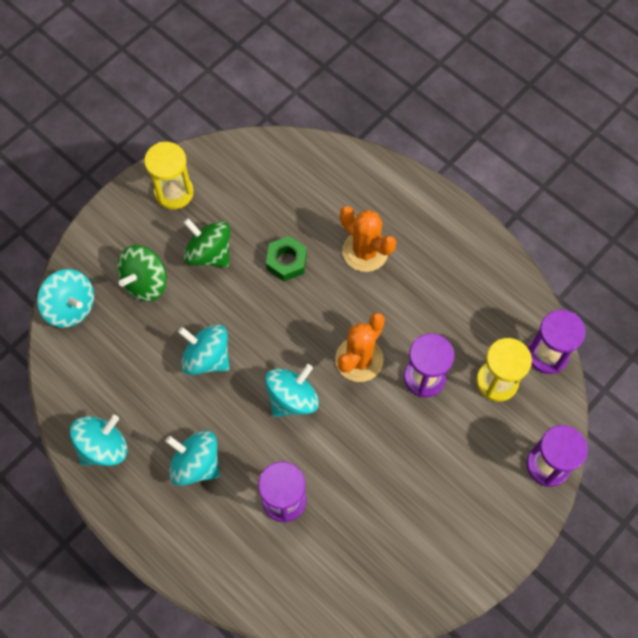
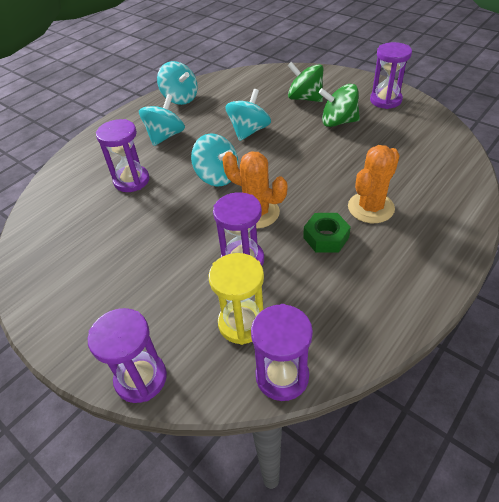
camera: 90 degrees right, 20 degrees down
(71, 307) = (279, 74): turquoise spinning top -> none
(174, 192) = (385, 100): yellow hourglass -> purple hourglass
(209, 253) = (338, 122): green spinning top -> green spinning top turned 120 degrees counterclockwise
(286, 261) = (343, 161): green nut -> green nut (326, 237)

